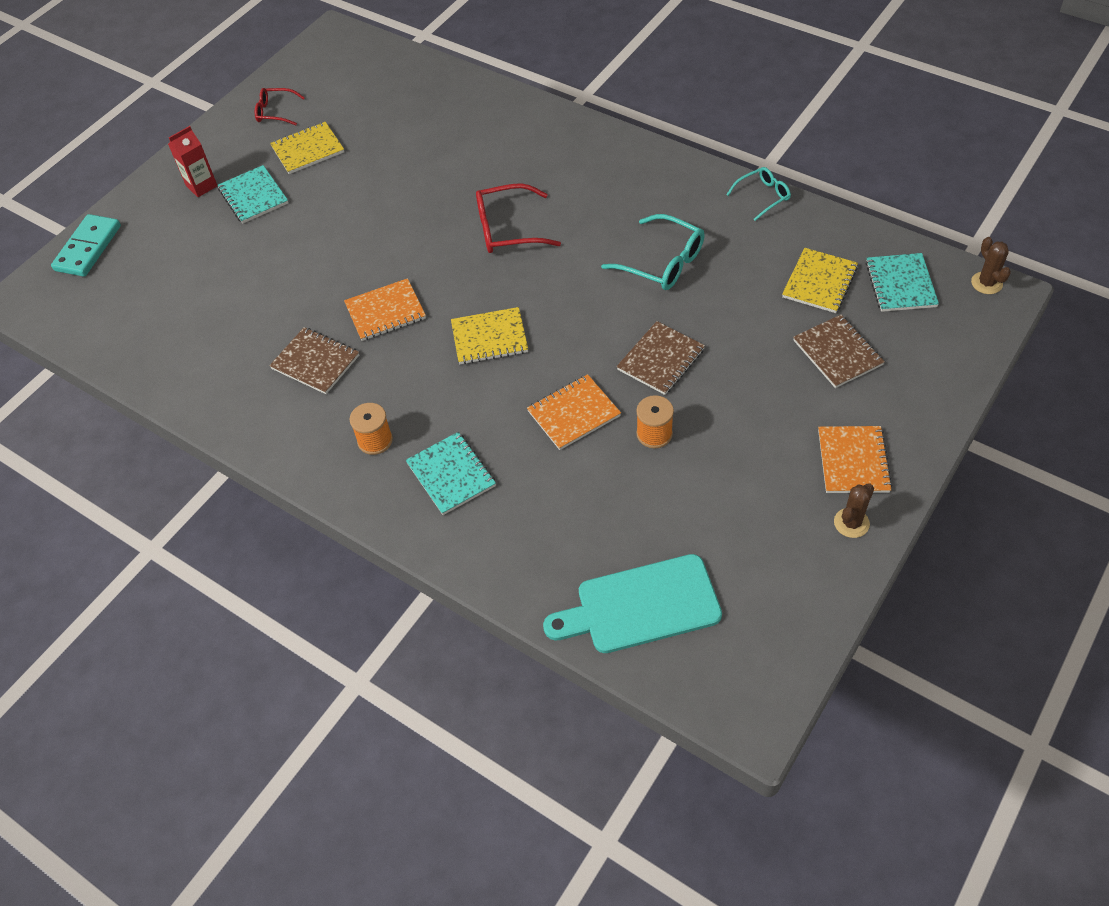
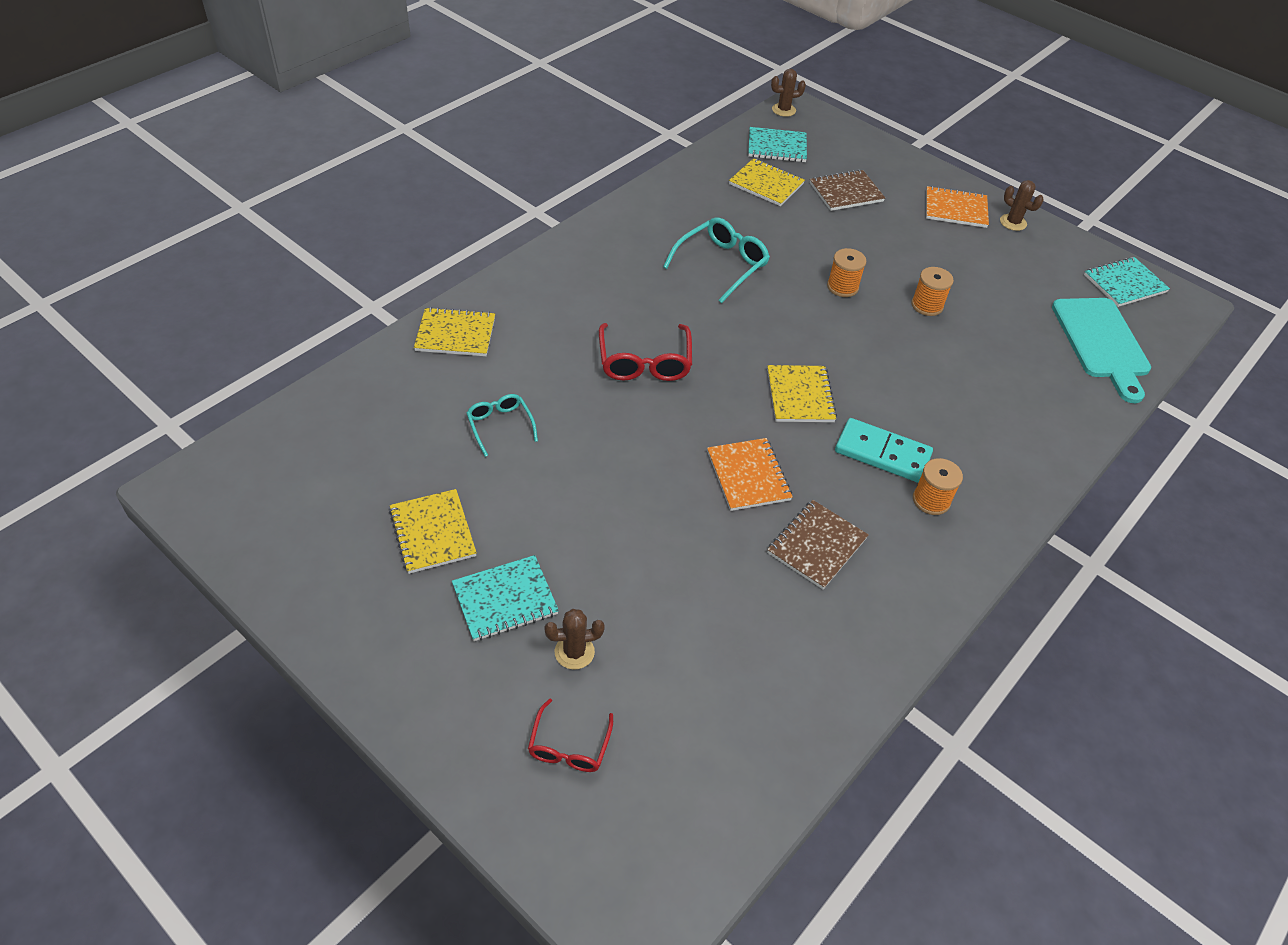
camera: 90 degrees left, 5 degrees down
(88, 248) = (547, 828): turquoise domino -> turquoise domino (882, 453)
(201, 186) = (459, 665): red carton -> none
(212, 238) = (574, 652): none -> brown cactus
(275, 112) = (331, 566): red glasses -> red glasses (569, 746)
(451, 474) = (974, 444): turquoise notebook -> turquoise notebook (1124, 284)
(511, 114) = (455, 334): none -> yellow notebook
(573, 413) = (902, 350): orange notebook -> none
(661, 359) = (842, 287): brown notebook -> orange spool
(762, 196) = (652, 191): turquoise glasses -> turquoise glasses (500, 426)

